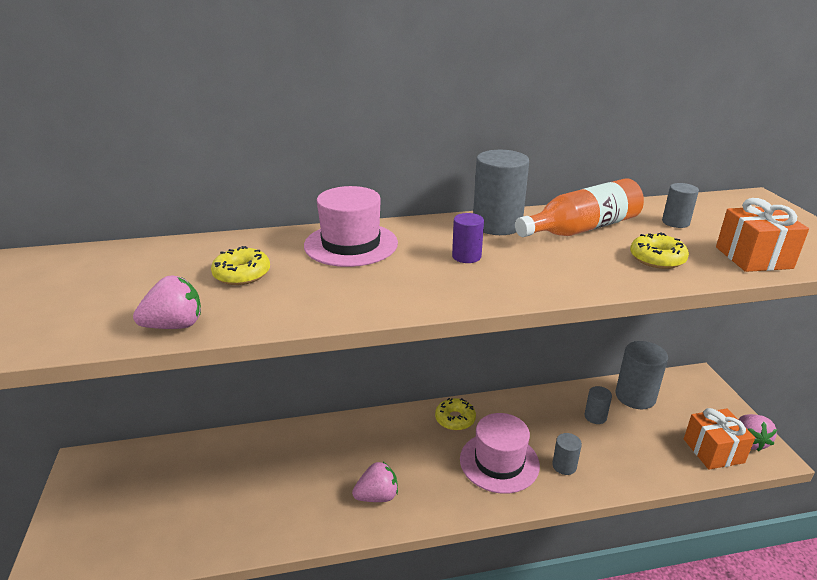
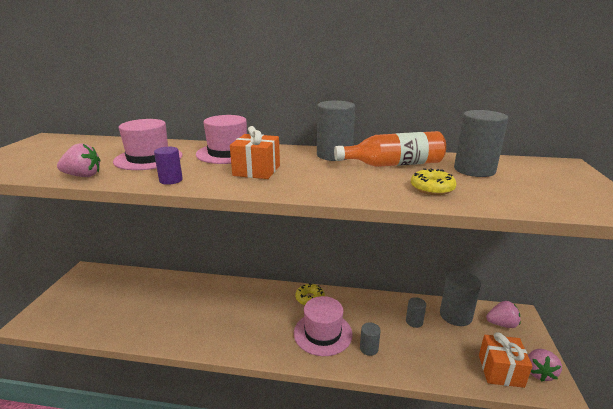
camera: 20 degrees right, 5 degrees down
(242, 274) = (148, 158): yellow donut -> pink hat
(377, 496) = (228, 332): pink strawberry -> pink strawberry (502, 324)
(466, 256) = (292, 168): purple cylinder -> purple cylinder (171, 180)
(675, 222) = (474, 170): grey cylinder -> grey cylinder, size x1.86
(753, 257) = (518, 199): orange gift -> orange gift (256, 170)

